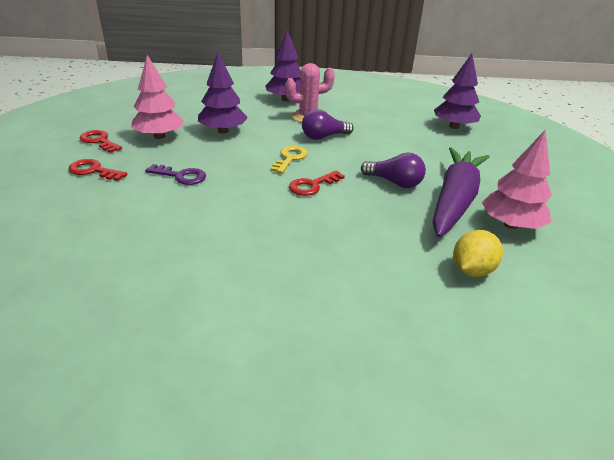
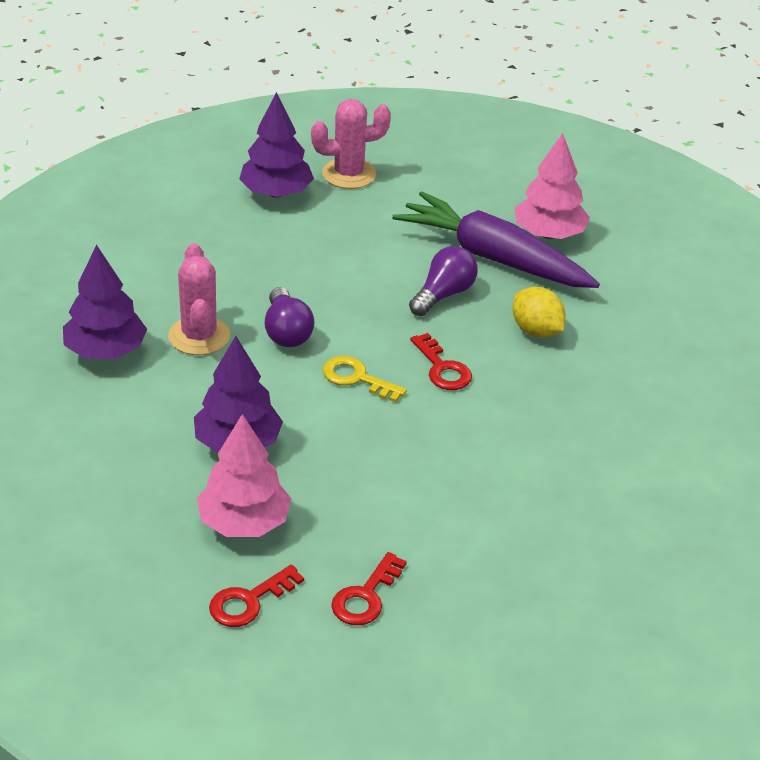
camera: 80 degrees left, 5 degrees up
(181, 176) = (398, 496): purple key -> none
(472, 270) = (628, 287): yellow lemon -> yellow lemon (536, 331)
(498, 145) = (349, 174): none -> pink cactus

